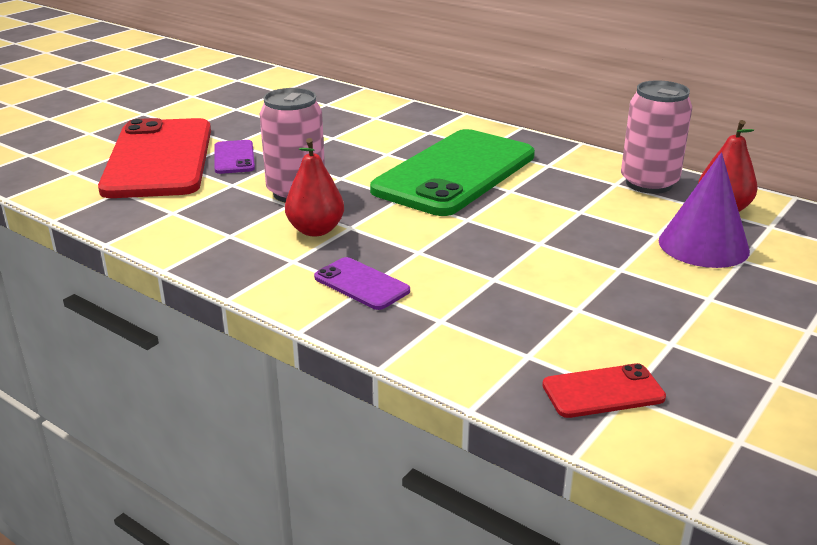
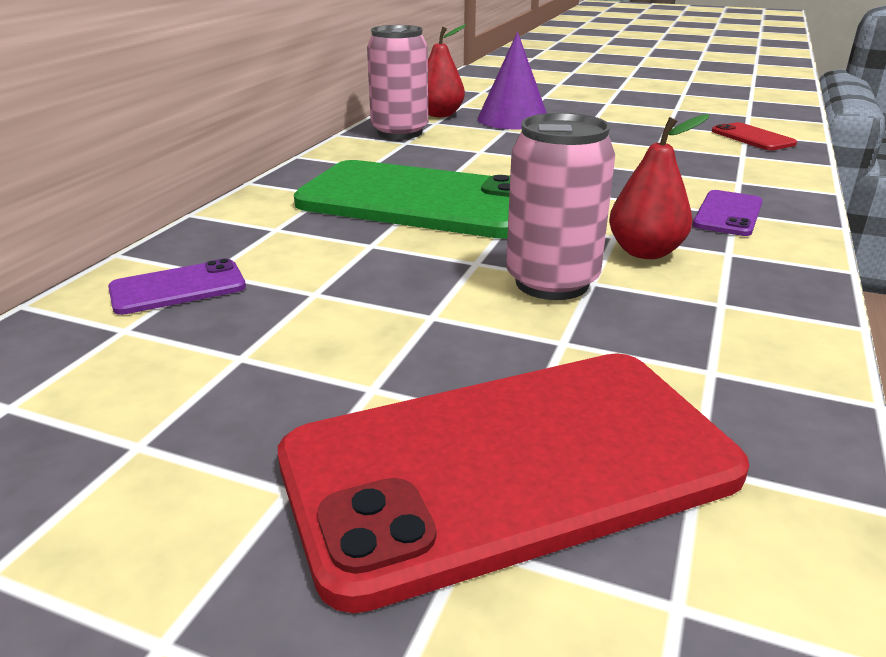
camera: 105 degrees left, 0 degrees up
(234, 157) = (451, 367): purple phone -> purple phone (178, 288)

